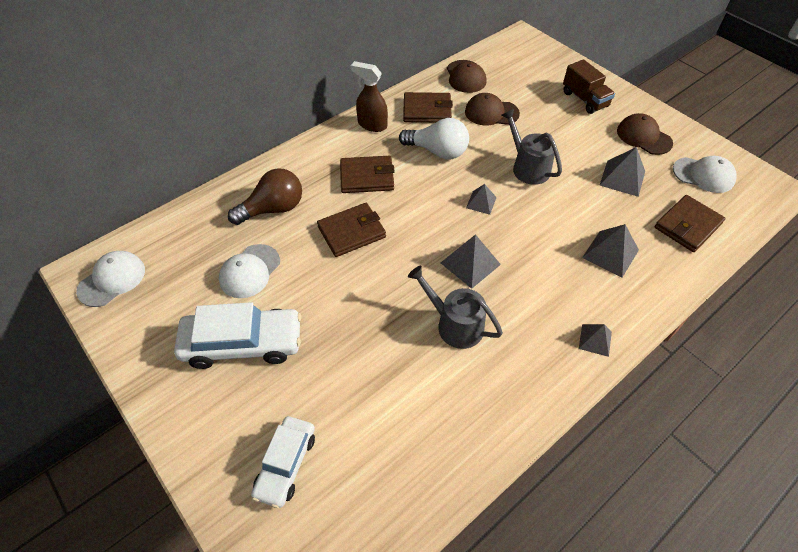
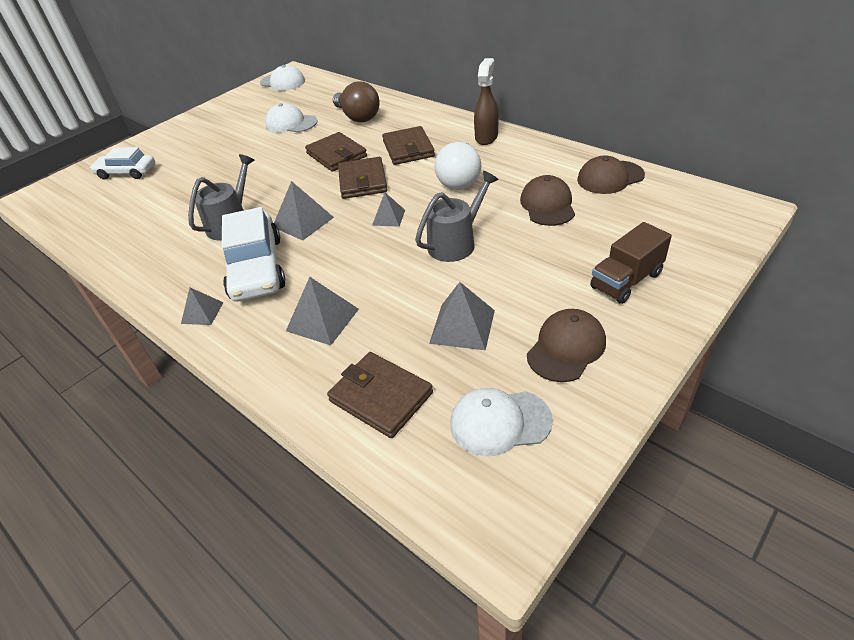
camera: 85 degrees right, 10 degrees down
(243, 344) = (225, 136): white car -> white car (256, 268)
(427, 110) = (527, 163): brown wallet -> brown wallet (363, 181)
(703, 175) = (499, 422): white cap -> white cap turned 75 degrees clockwise

